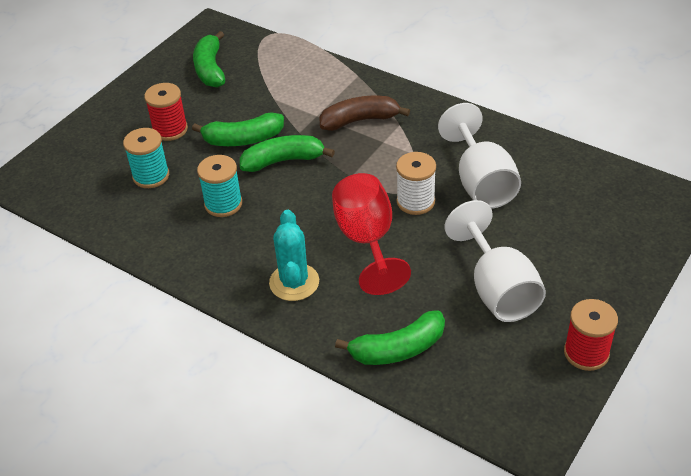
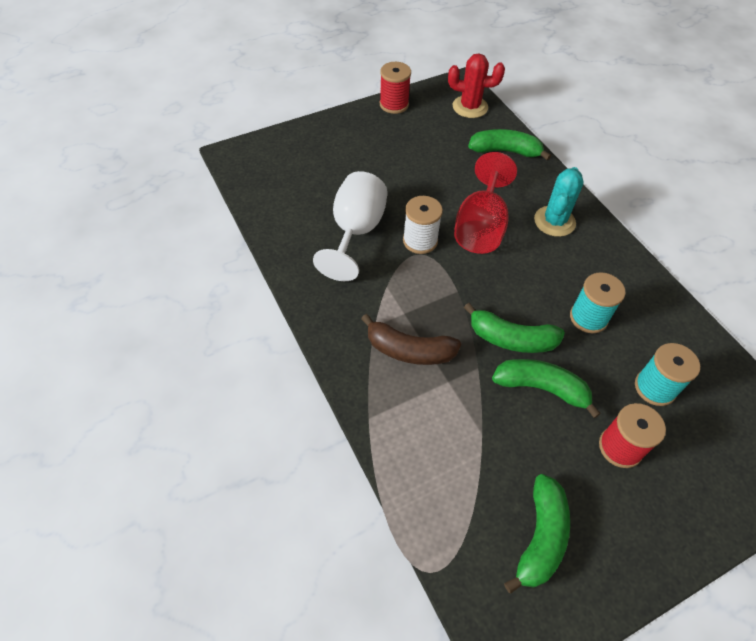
camera: 155 degrees left, 10 degrees up
(489, 401) = (470, 107): none -> red cactus
(497, 289) = (414, 155): white goblet -> none

